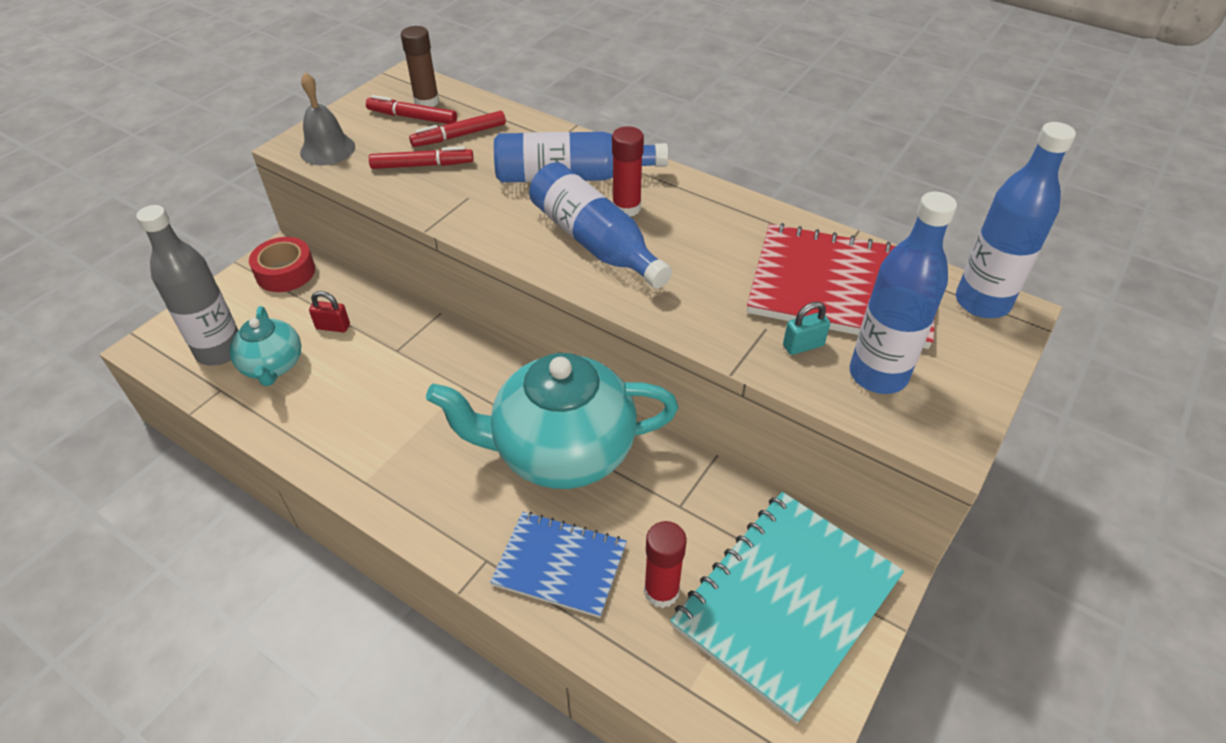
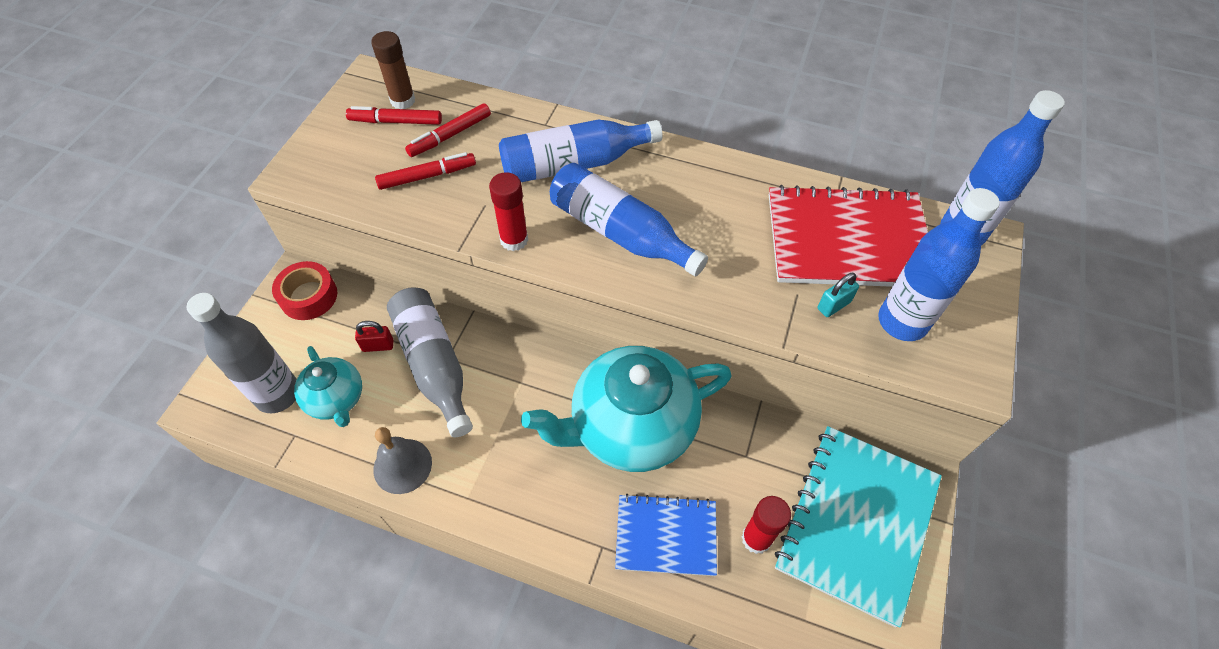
camera: 15 degrees left, 10 degrees up
(327, 149) = (326, 174): grey bell -> grey bell (402, 466)
(380, 354) = (434, 365): none -> grey bottle
(626, 208) = (635, 190): red glue stick -> red glue stick (514, 240)

